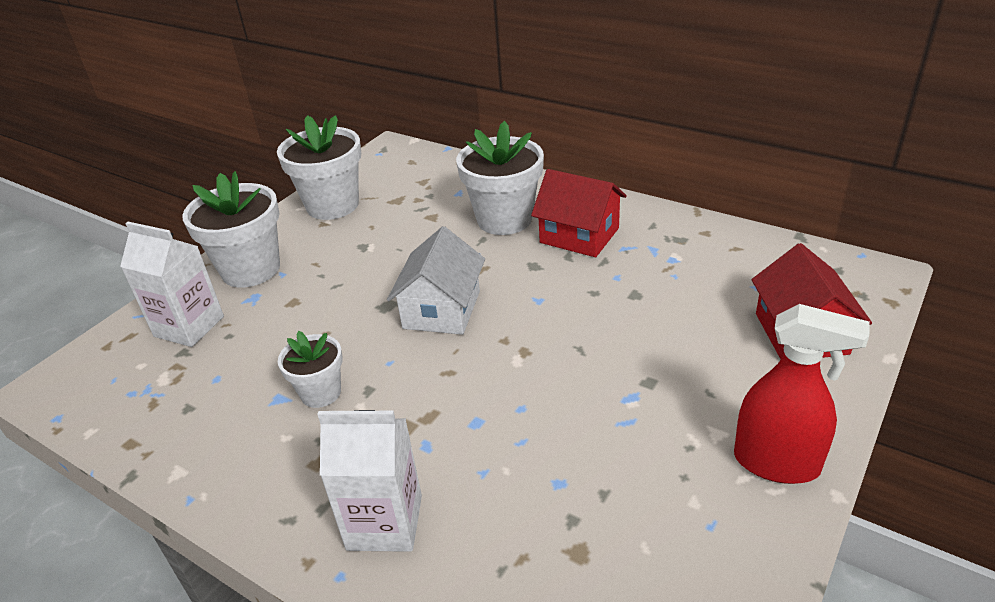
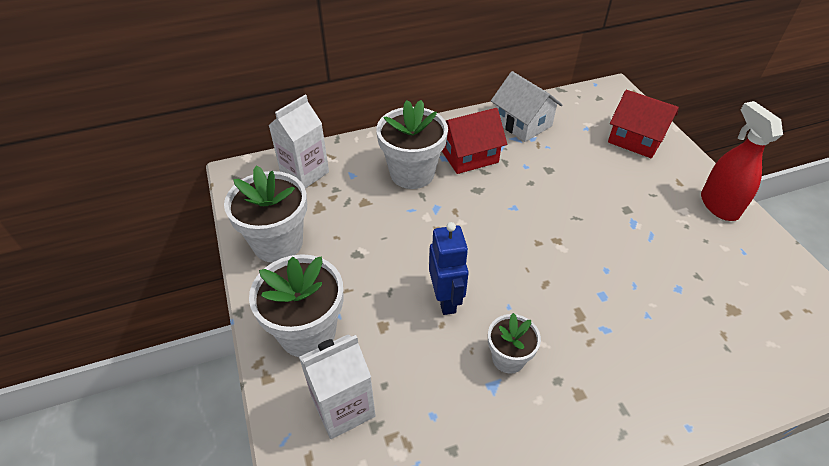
camera: 55 degrees left, 10 degrees up
(358, 320) = (446, 299): none -> blue robot
(385, 522) = (658, 382): white carton -> white carton (304, 173)
(442, 310) = (479, 253): white house -> white house (522, 123)
(777, 463) = (718, 205): red spray bottle -> red spray bottle turned 75 degrees counterclockwise

